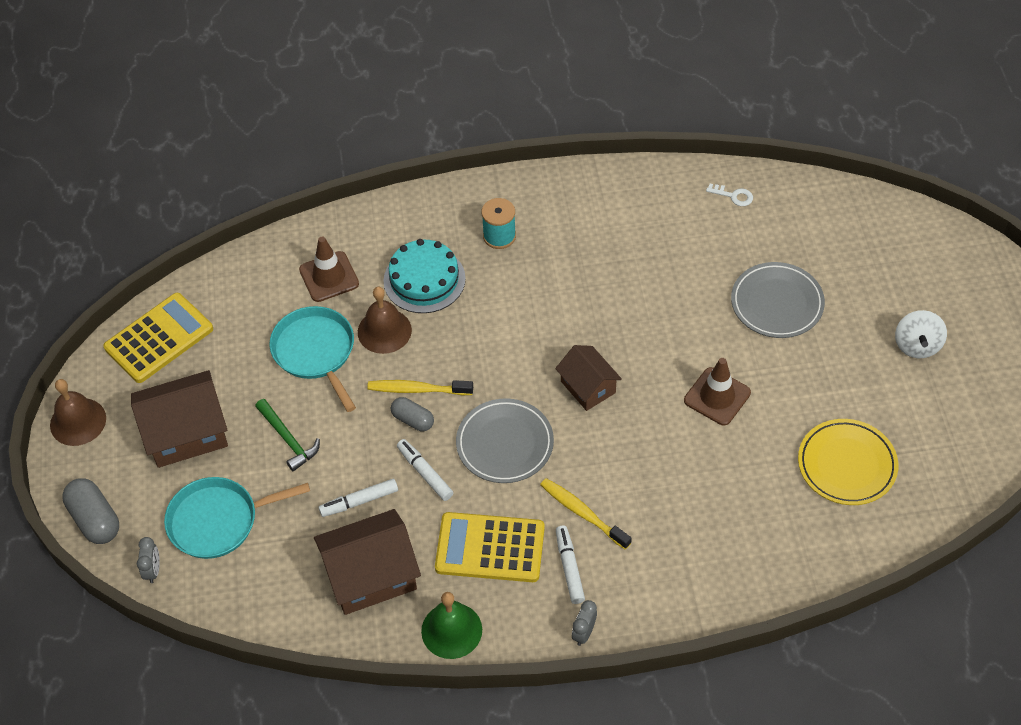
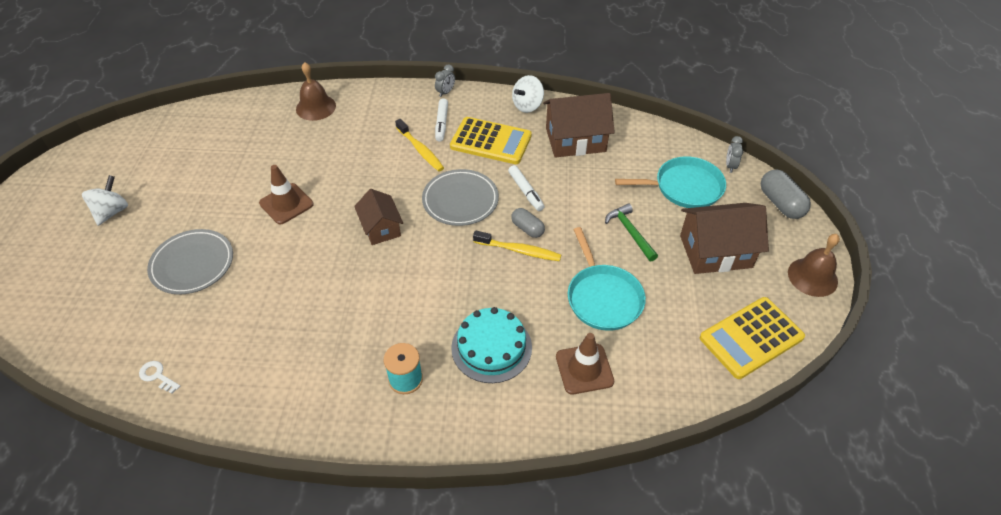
camera: 170 degrees left, 5 degrees down
(359, 501) = (578, 182): white marker -> none
(384, 331) = (538, 305): brown bell -> brown bell (316, 107)
(451, 630) = (527, 106): green bell -> white spinning top
(846, 465) = (226, 147): yellow plate -> none

